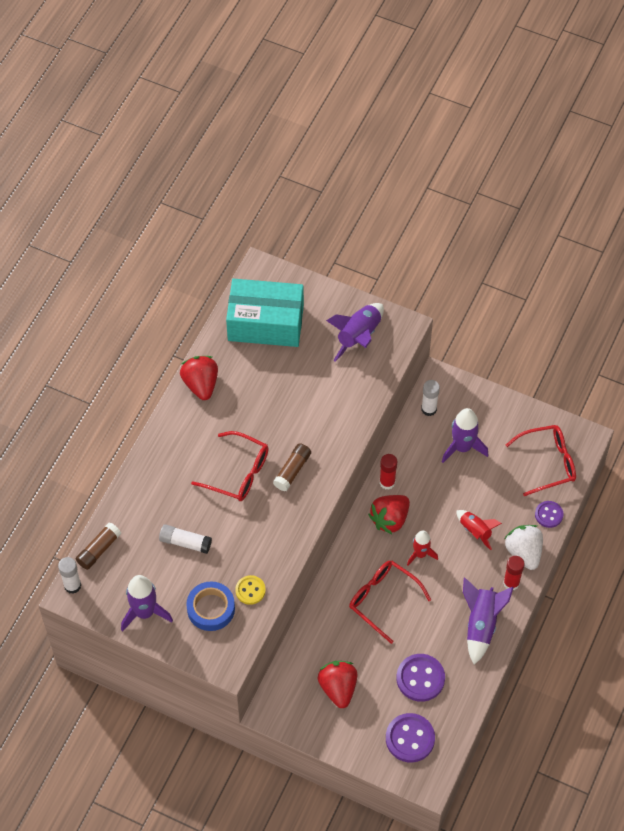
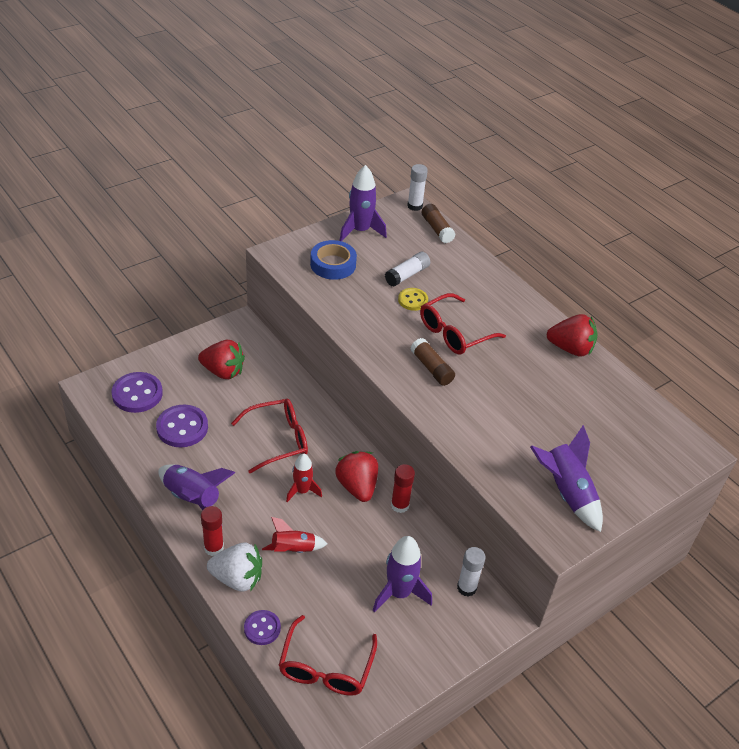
camera: 115 degrees right, 15 degrees down
(250, 590) = (330, 292): yellow button -> yellow button (413, 300)
(265, 323) = (623, 425): turquoise box -> none

